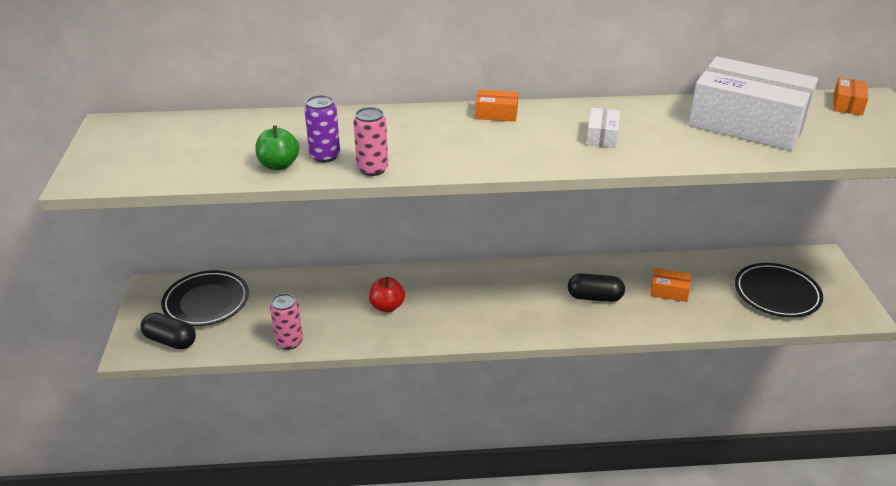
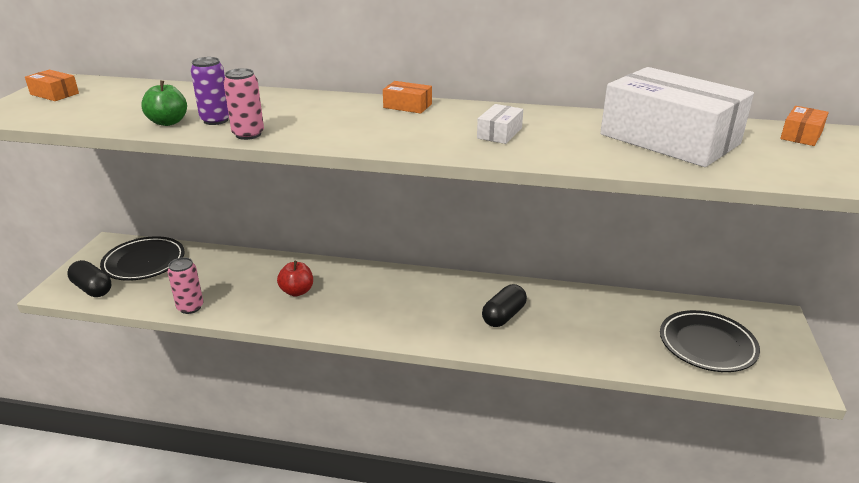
camera: 15 degrees right, 5 degrees down
(594, 297) = (503, 316): black capsule -> black capsule turned 75 degrees counterclockwise
(669, 291) = (586, 323): orange box -> orange box (54, 94)

